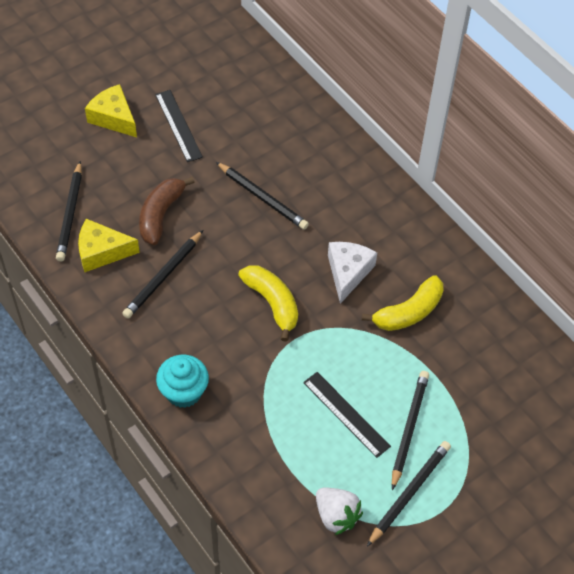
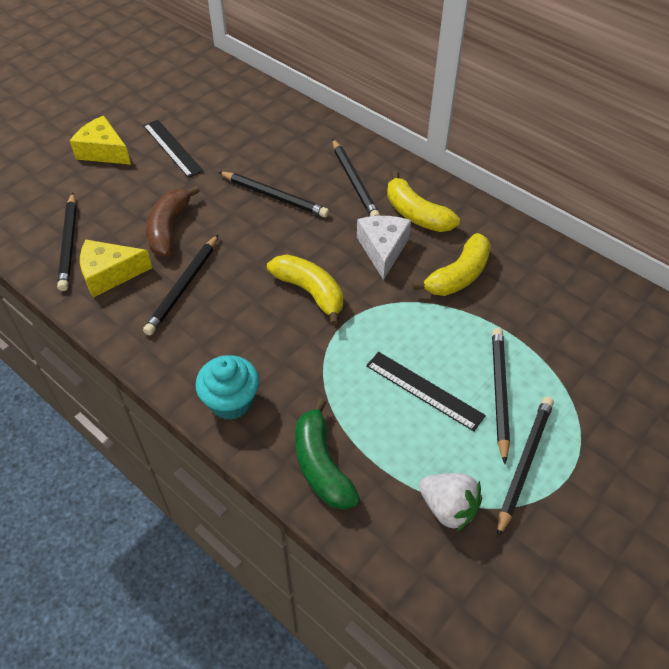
camera: 10 degrees left, 5 degrees down
(245, 460) = (321, 465): none -> green banana
(341, 195) = (354, 182): none -> black pencil
(389, 241) = (416, 214): none -> yellow banana

